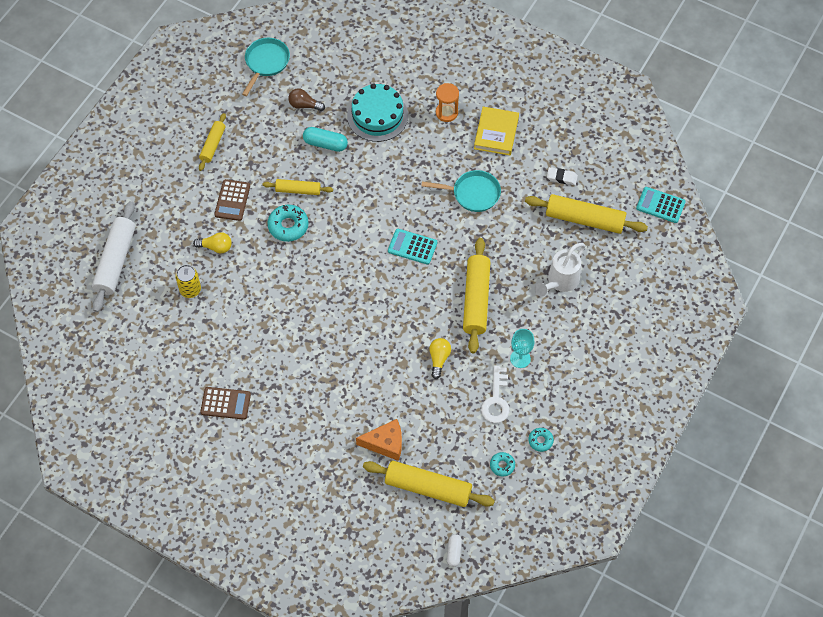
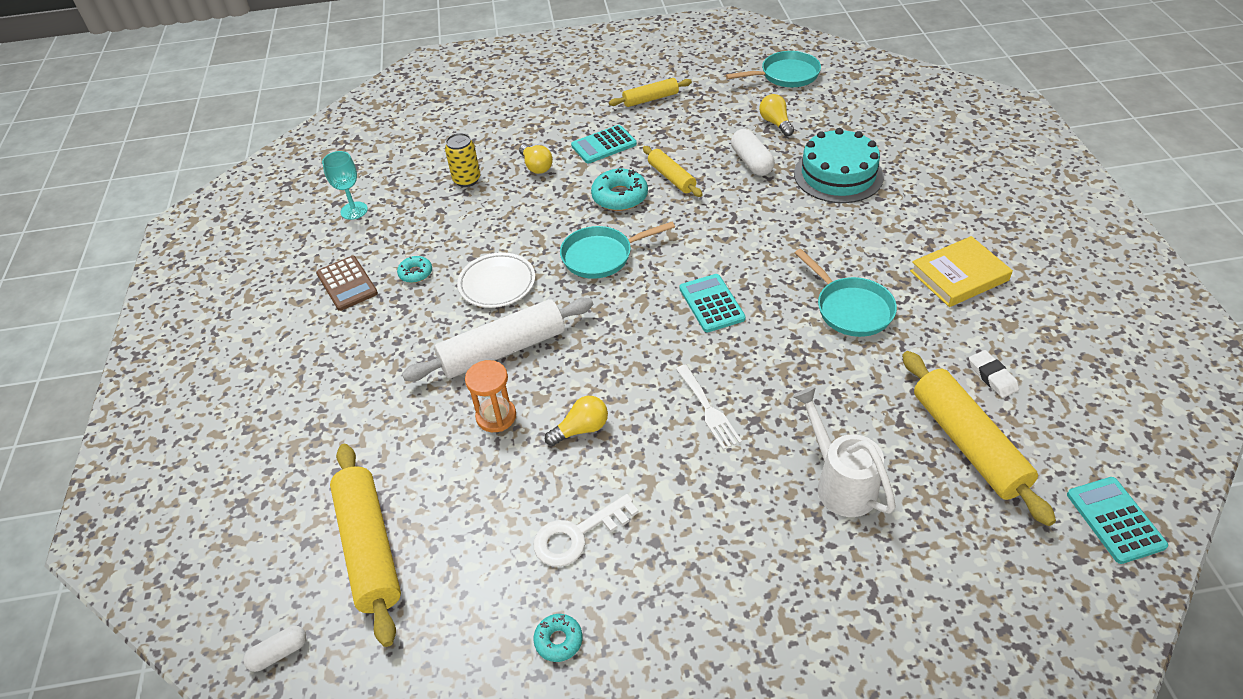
camera: 55 degrees right, 15 degrees down
(115, 261) = (451, 120): white rolling pin -> white rolling pin (503, 350)
(232, 200) = (604, 145): brown calculator -> turquoise calculator
(300, 331) = (497, 284): none -> white plate
(304, 105) = (775, 123): brown light bulb -> yellow light bulb
(325, 144) = (751, 162): turquoise capsule -> white capsule
(328, 269) = (601, 256): none -> turquoise pan
(385, 443) = (405, 456): orange cheese -> none
(446, 113) = (921, 220): orange hourglass -> orange hourglass (496, 416)
(476, 299) = (708, 410): yellow rolling pin -> white fork
(502, 465) = (475, 617): turquoise donut -> turquoise donut (415, 273)
(520, 358) = (671, 518): turquoise goblet -> turquoise goblet (354, 210)
(559, 282) = (839, 482): white watering can -> white watering can turned 60 degrees clockwise

